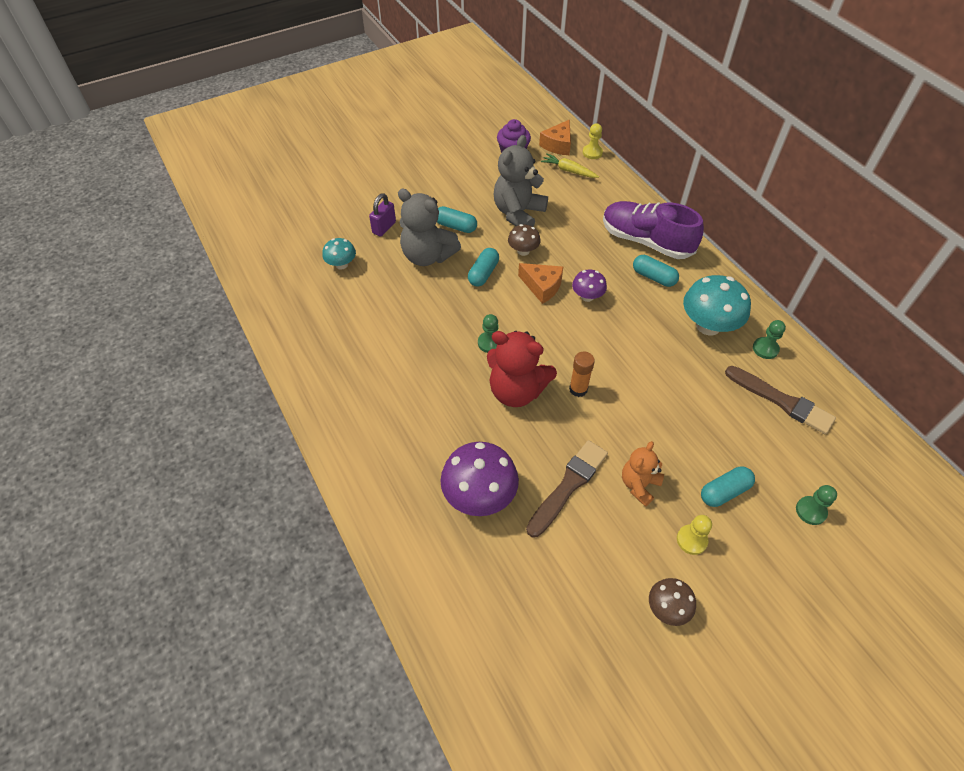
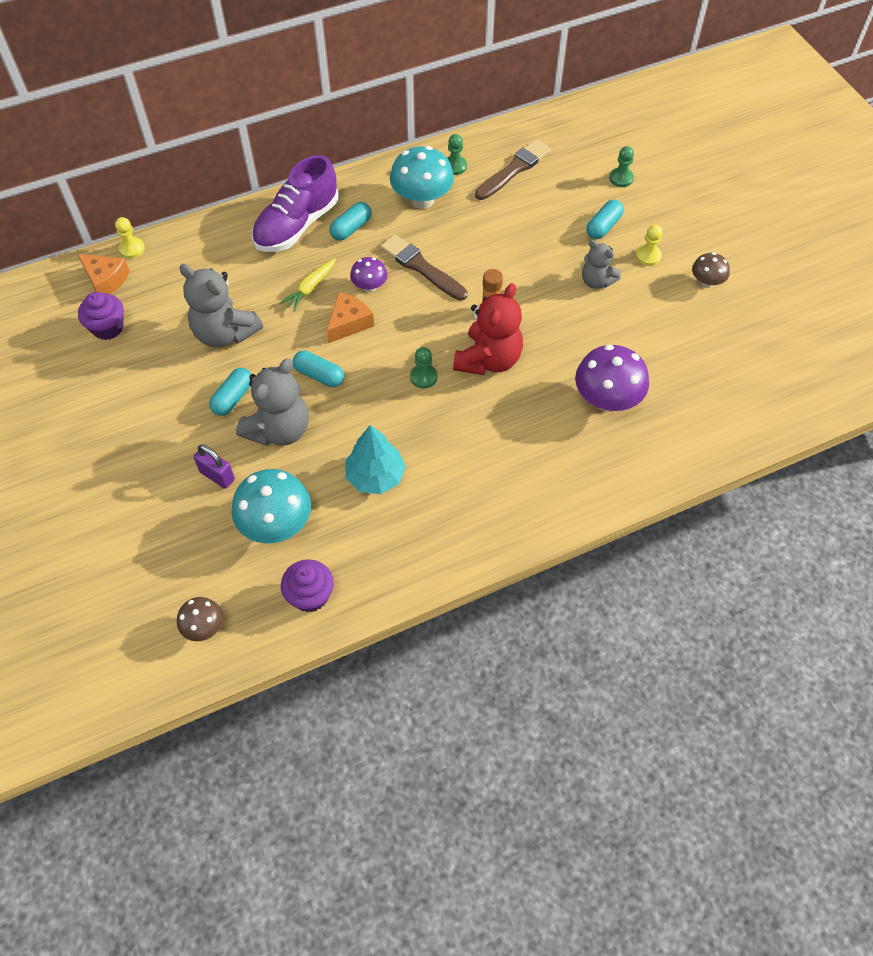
camera: 85 degrees left, 5 degrees up
(279, 290) = (310, 595): none -> purple cupcake
(341, 264) = (276, 524): turquoise mushroom -> turquoise mushroom, size x1.81
(384, 319) = (375, 476): none -> turquoise tree
(523, 251) = (290, 334): brown mushroom -> brown mushroom (204, 627)
(568, 171) = (159, 276): yellow carrot -> yellow carrot (310, 288)
(568, 486) = (597, 331): brown brush -> brown brush (421, 267)
(639, 485) = (596, 281): orange teddy bear -> grey teddy bear
(724, 491) = (603, 226): turquoise capsule -> turquoise capsule turned 60 degrees clockwise

